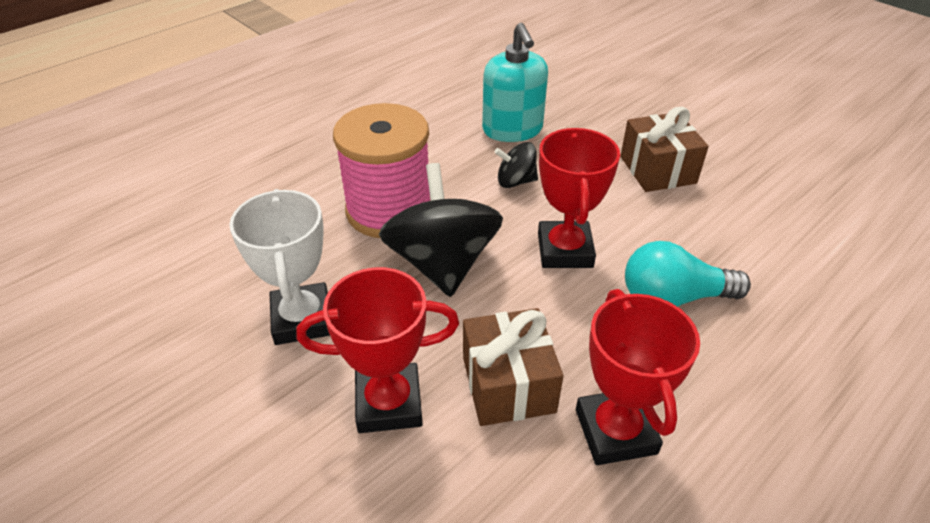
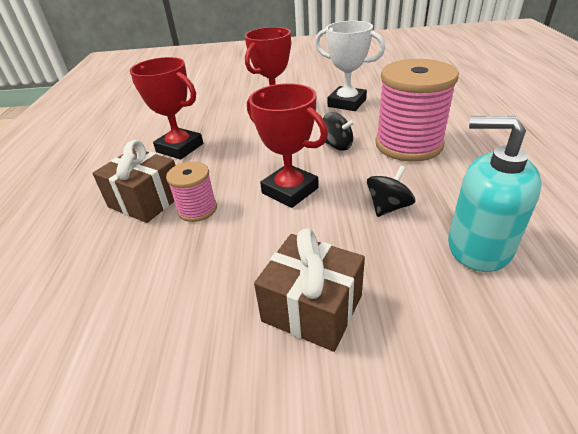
camera: 135 degrees right, 5 degrees down
(442, 263) = (337, 145): black spinning top -> black spinning top, size x0.50
(508, 384) = (240, 134): brown gift -> brown gift (146, 200)
(673, 297) = (197, 209): turquoise light bulb -> pink spool

